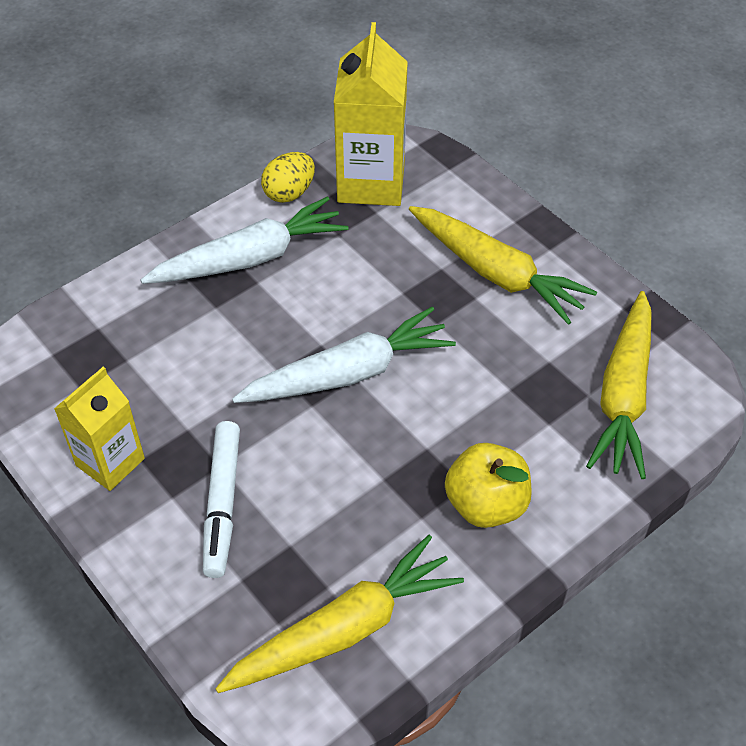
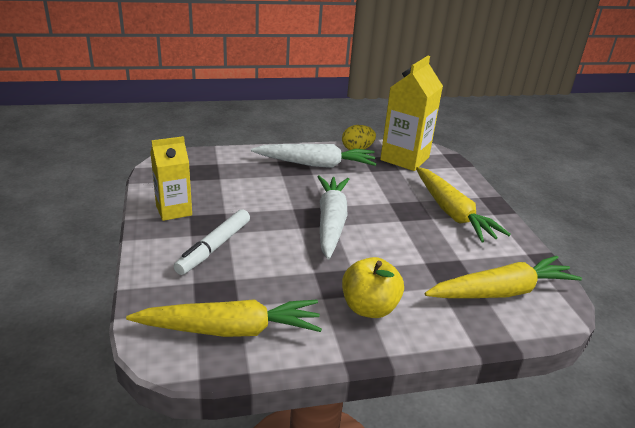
camera: 25 degrees right, 20 degrees down
(348, 373) = (331, 222): white carrot -> white carrot turned 90 degrees counterclockwise
(623, 394) = (501, 292): yellow carrot -> yellow carrot turned 150 degrees counterclockwise

